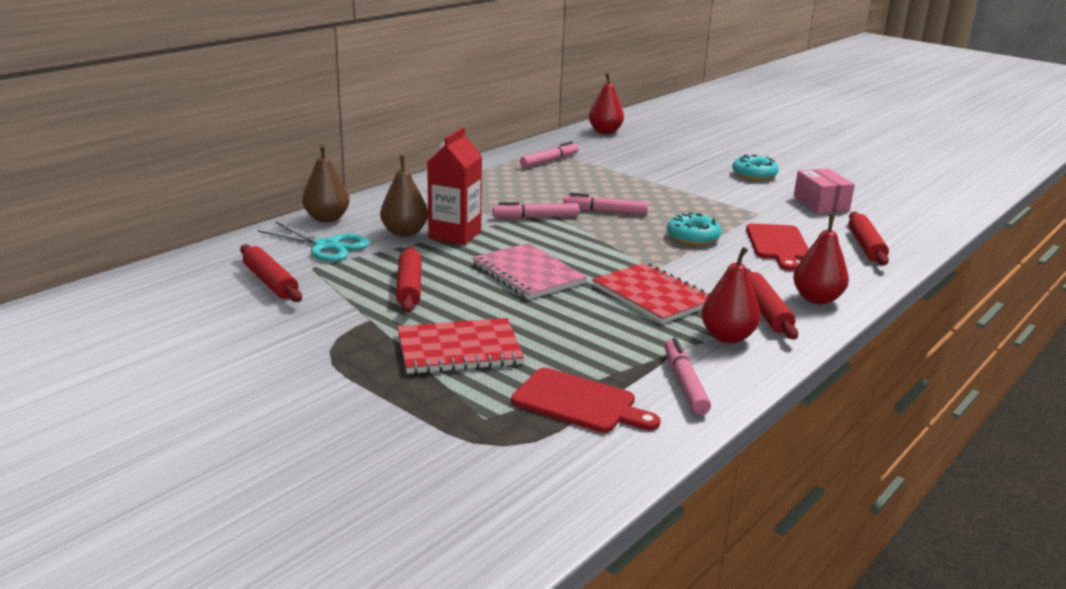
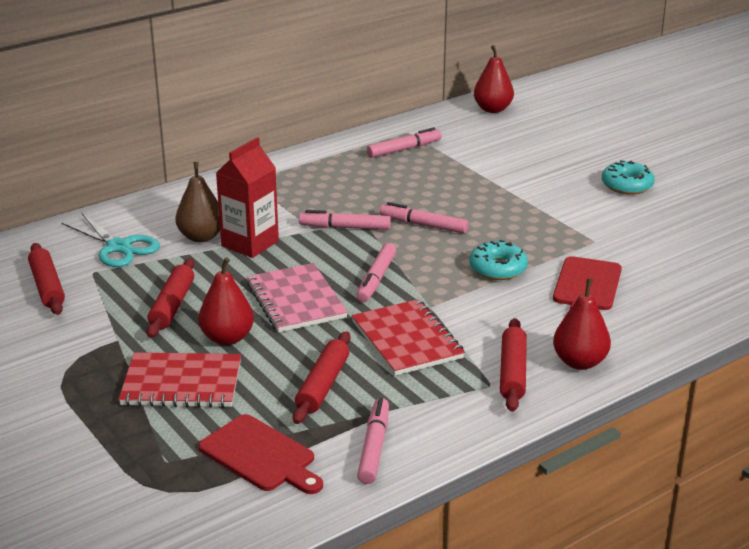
camera: 15 degrees right, 5 degrees up
(327, 219) = (134, 212): brown pear -> none
(591, 253) = (376, 279): none -> pink marker
(727, 337) = (452, 398): red pear -> red pear (227, 338)
(821, 203) = (677, 233): pink box -> none
(865, 246) = (686, 298): red rolling pin -> red rolling pin (322, 385)

